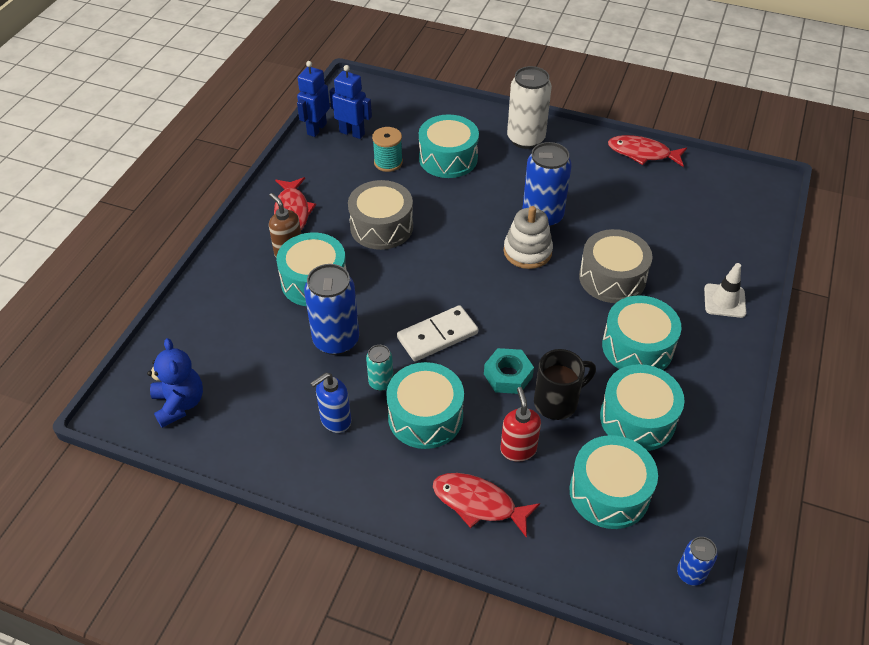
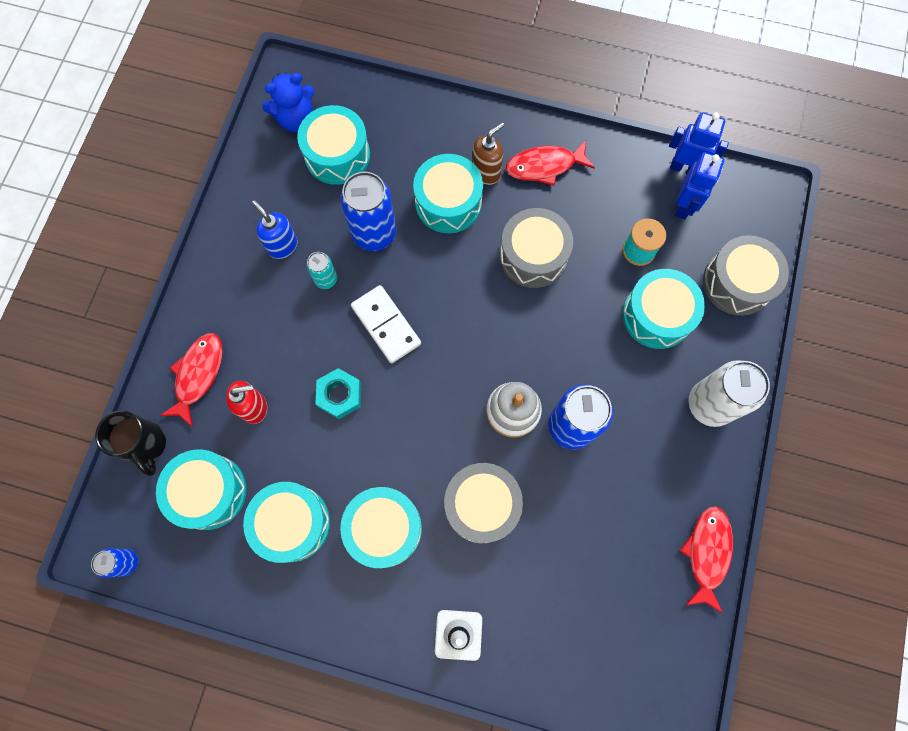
camera: 85 degrees right, 25 degrees up
(425, 113) = (737, 283): none -> grey drum
(425, 416) = (289, 322): turquoise drum -> turquoise drum (337, 155)
(557, 402) = (309, 444): black mug -> black mug (146, 445)

